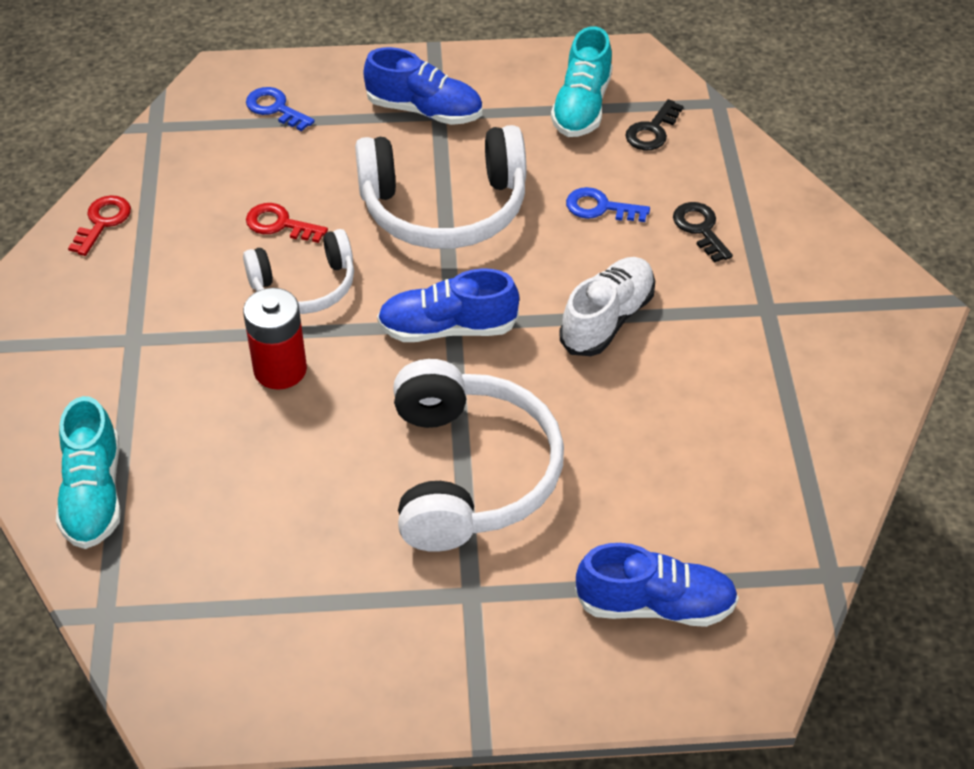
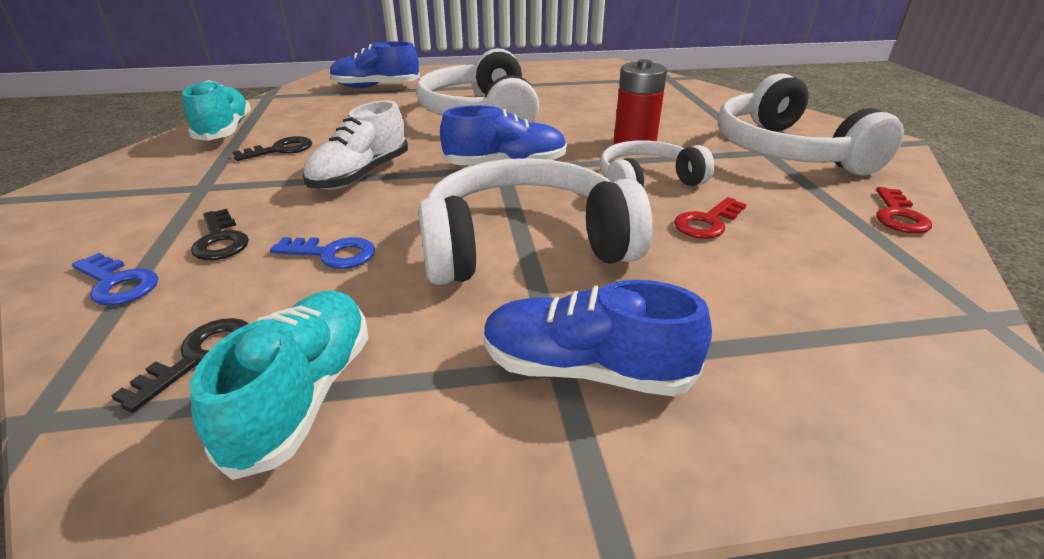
camera: 175 degrees right, 15 degrees down
(93, 494) = (714, 101): turquoise shoe -> turquoise shoe (225, 131)
(107, 337) = (787, 151): none -> white headphones
(275, 108) = (837, 358): blue key -> blue key (118, 284)
(279, 224) = (707, 222): red key -> red key turned 120 degrees clockwise
(721, 382) = (281, 150): none -> black key

